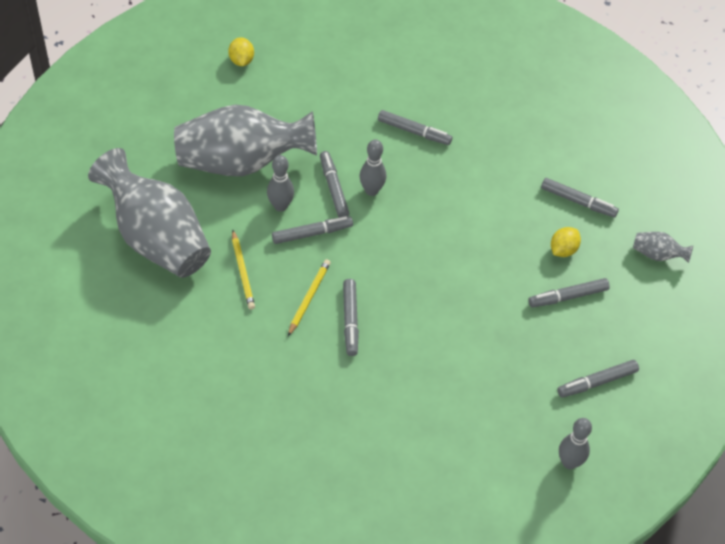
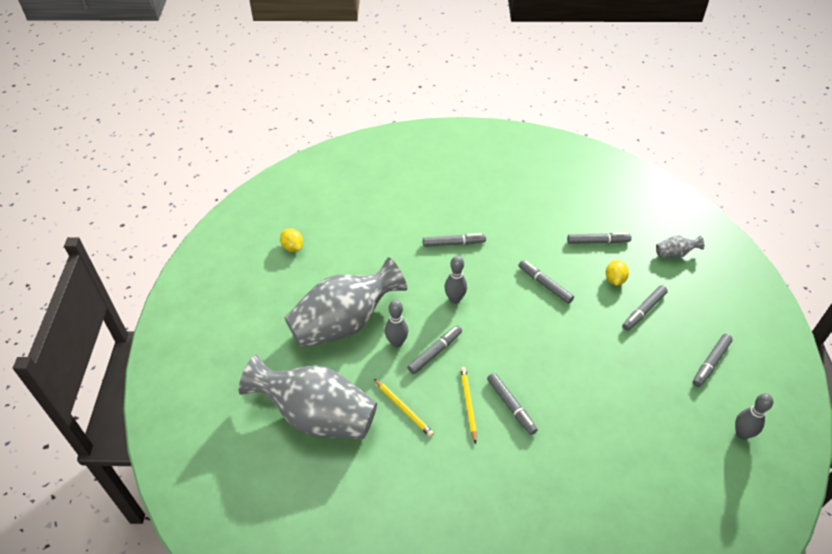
camera: 25 degrees left, 5 degrees down
(333, 188) = (426, 310): grey marker -> grey marker (545, 284)

